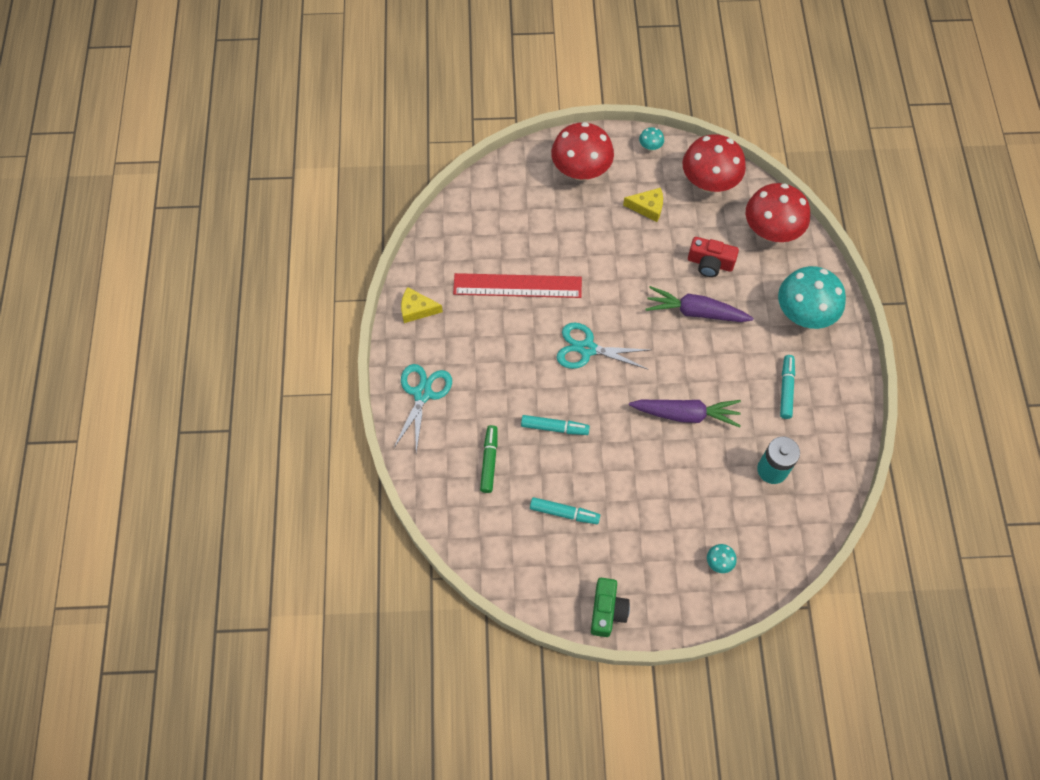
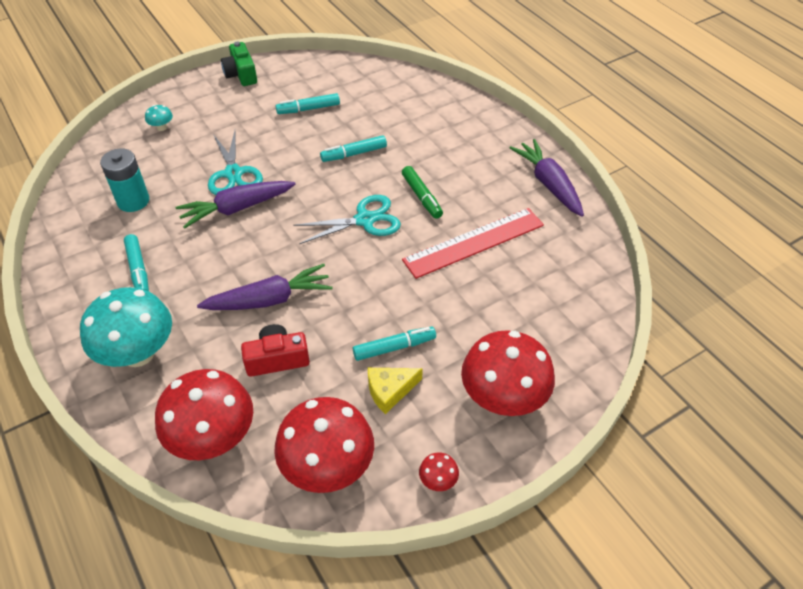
camera: 150 degrees right, 15 degrees down
(417, 309) = (548, 184): yellow cheese -> purple carrot
(422, 394) = (484, 132): turquoise scissors -> turquoise scissors (233, 173)
(489, 461) = (392, 115): green marker -> green marker (421, 197)
(628, 234) = (394, 347): none -> turquoise marker
(650, 146) = (438, 480): turquoise mushroom -> red mushroom

